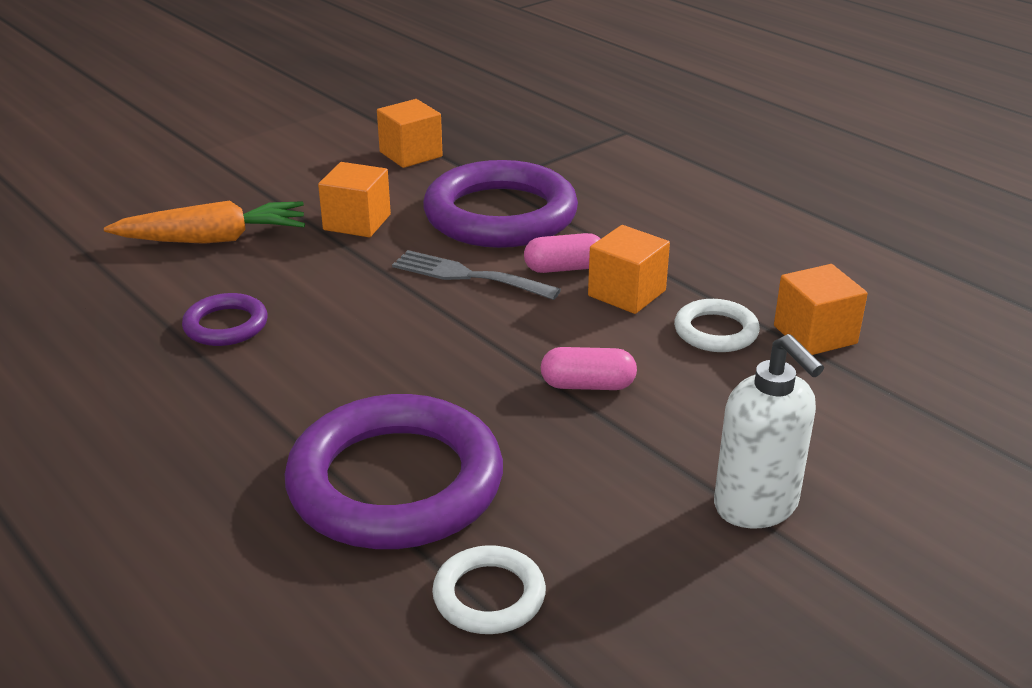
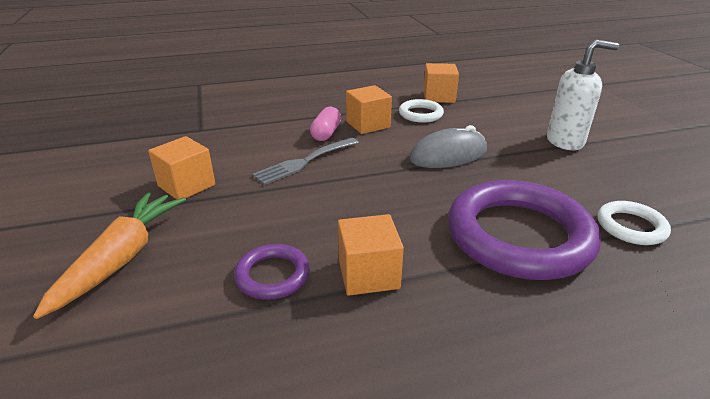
camera: 65 degrees left, 0 degrees up
(411, 154) = (120, 146): orange cube -> orange cube (368, 274)
(500, 215) = (244, 136): purple ring -> none
(587, 385) = (448, 155): pink capsule -> grey mouse

